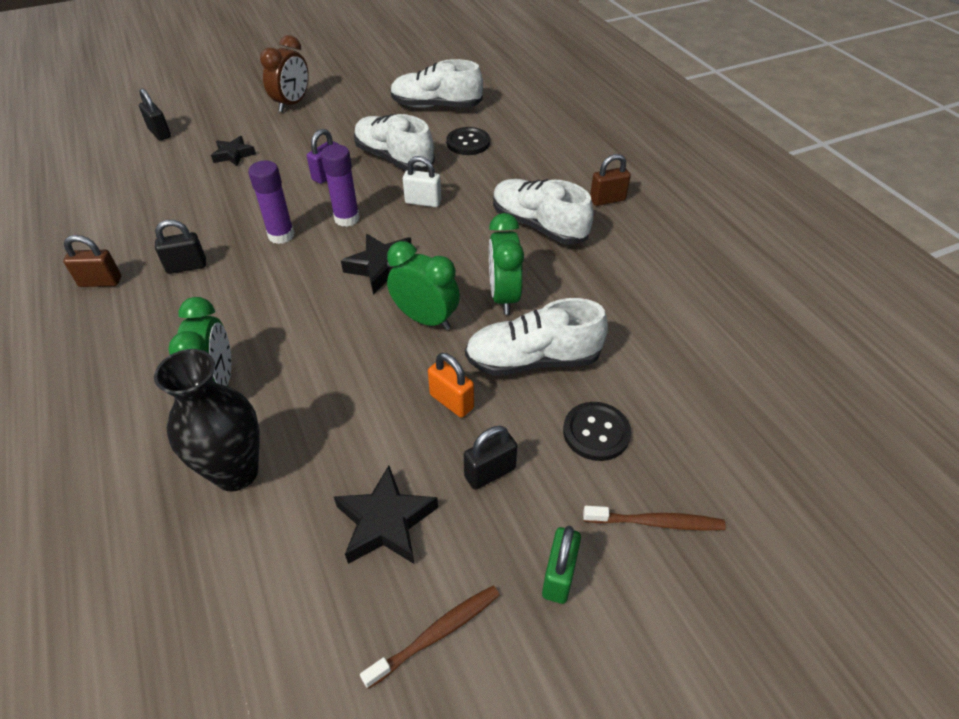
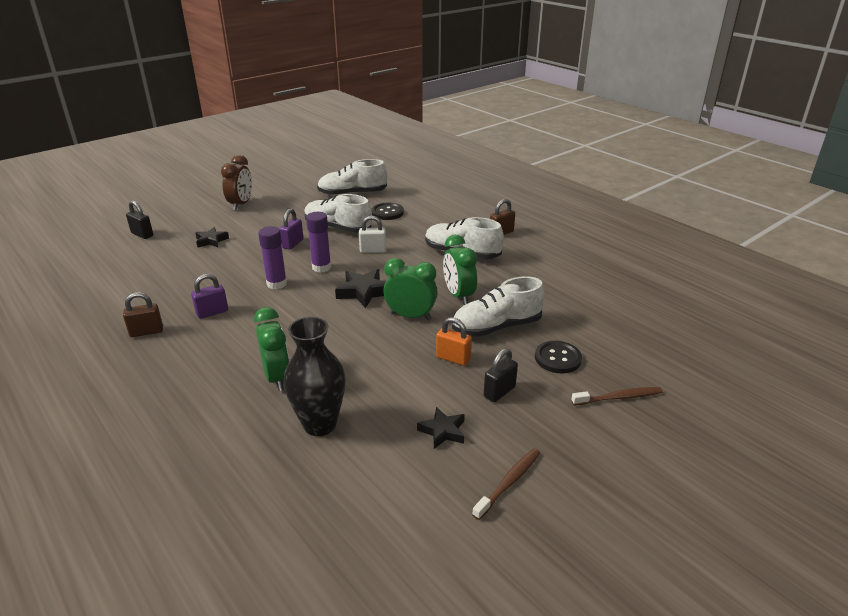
camera: 15 degrees left, 15 degrees down
(186, 266) = (212, 312): black padlock -> purple padlock
(385, 522) = (443, 431): black star -> black star, size x0.67
(559, 576) = (572, 436): green padlock -> none

